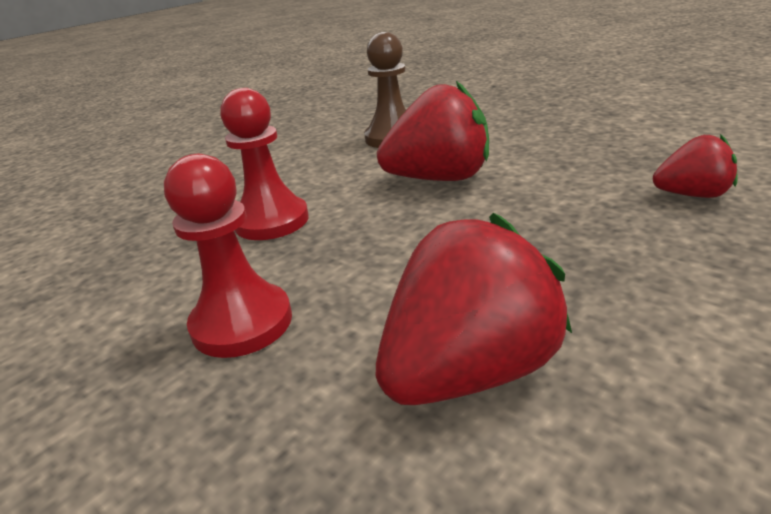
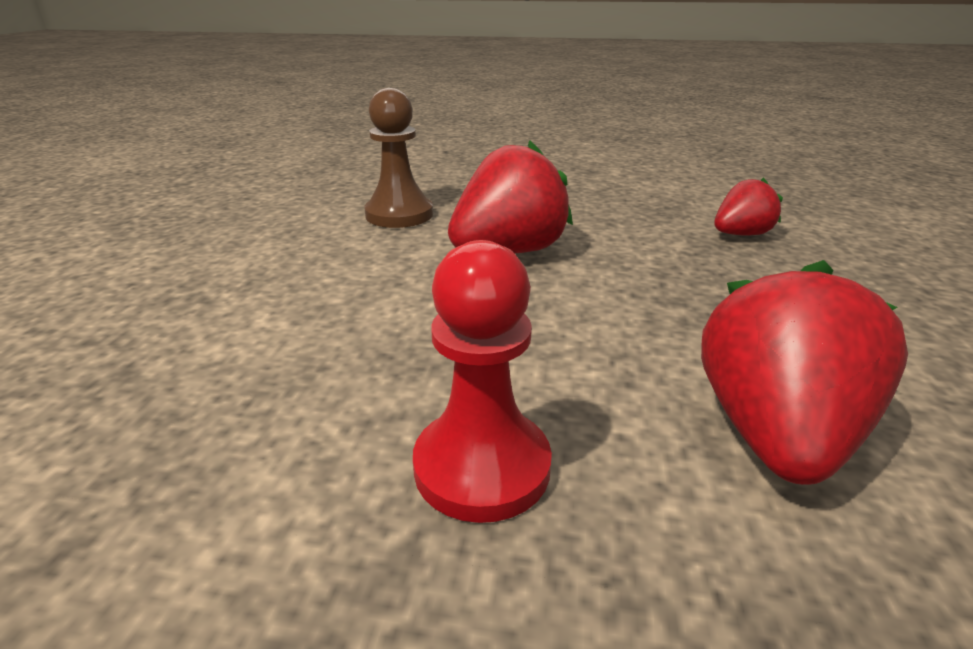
camera: 35 degrees left, 0 degrees up
(271, 221) = (361, 334): red pawn -> none

